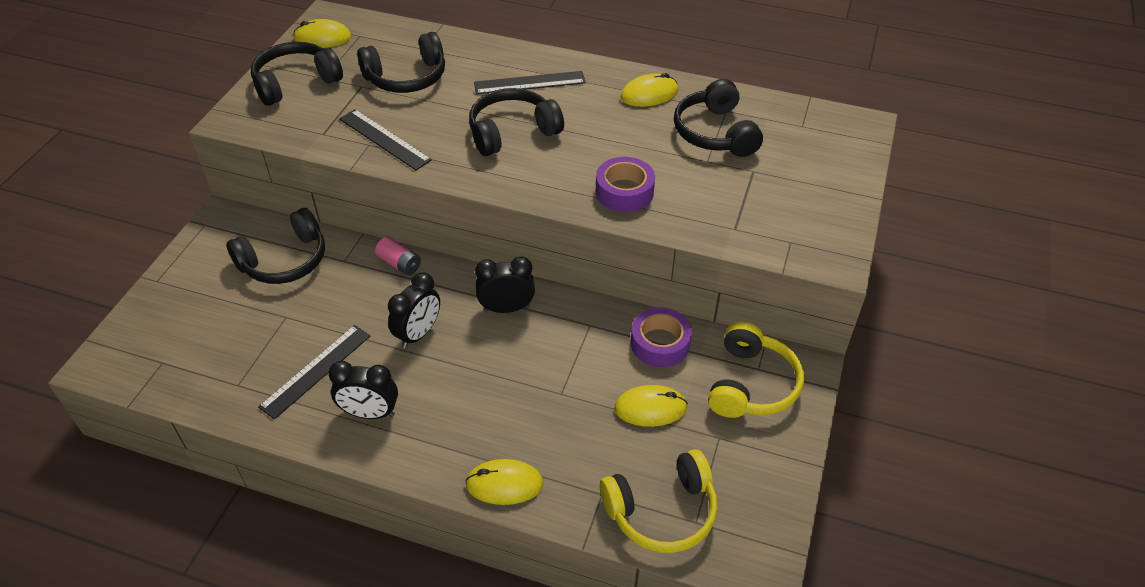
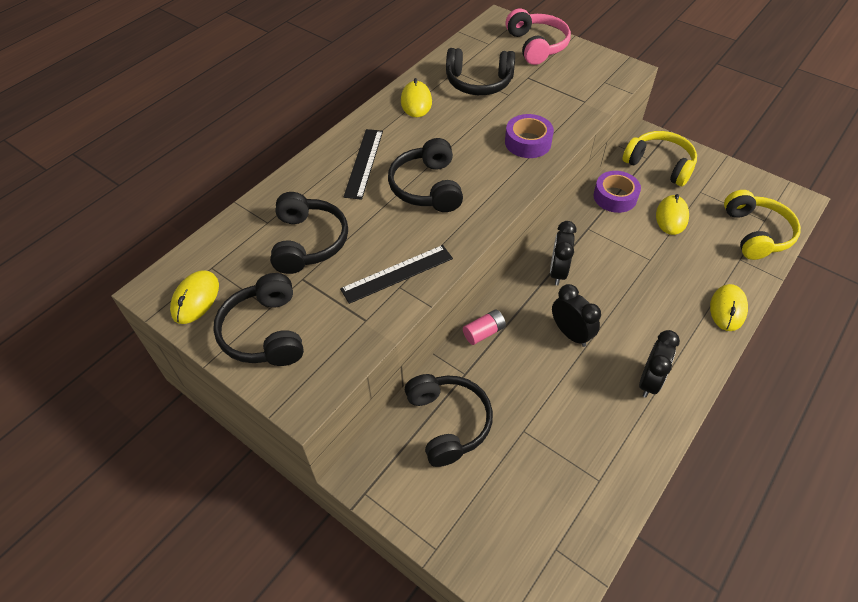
camera: 70 degrees left, 5 degrees up
(316, 370) = (595, 414): black ruler -> none
(827, 167) = (536, 46): none -> pink headphones

